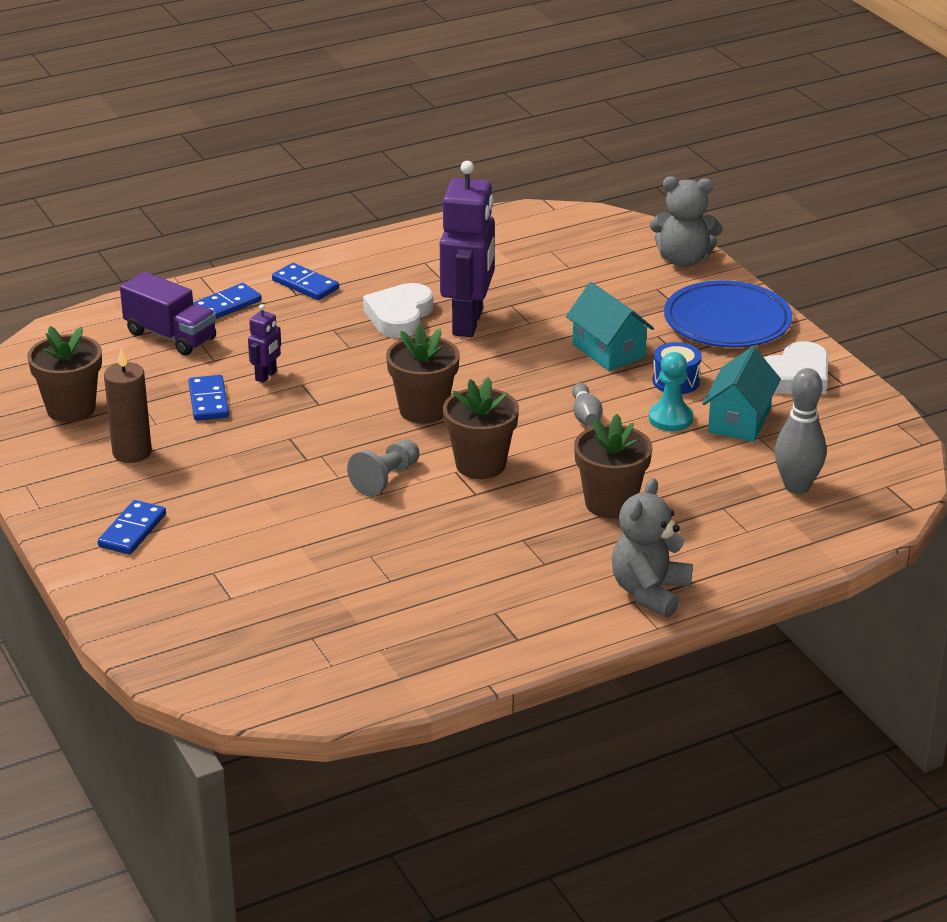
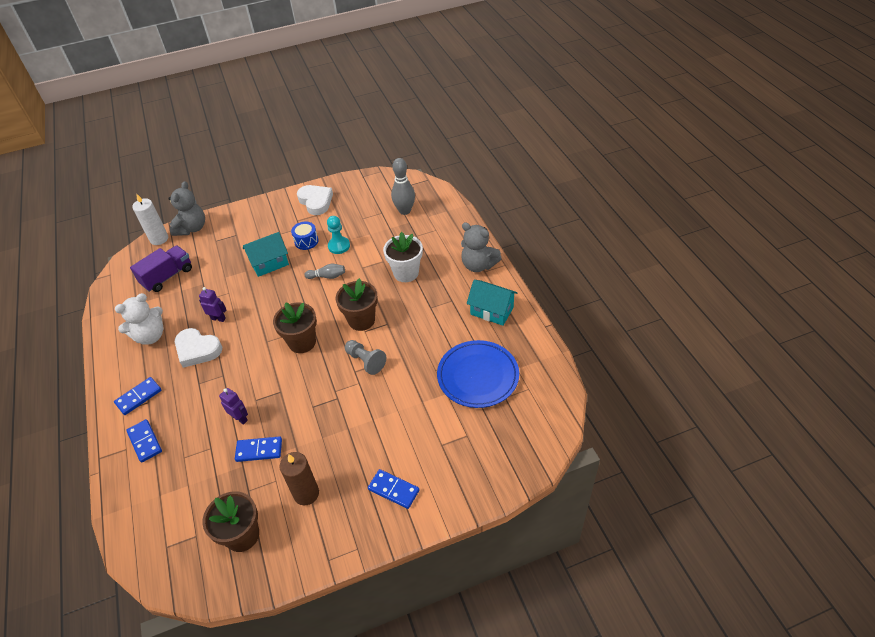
camera: 80 degrees left, 15 degrees up
(170, 336) = (171, 475): purple truck -> purple truck (167, 276)
(424, 270) = (150, 336): none -> white teddy bear
(468, 323) = (218, 318): purple robot -> purple robot, size x0.44
(610, 503) = (406, 273): brown flower pot -> white flower pot
(648, 234) = (159, 239): none -> white candle
(727, 321) = (258, 218): blue plate -> blue plate (478, 376)
(739, 420) = (347, 223): turquoise house -> turquoise house (492, 311)

